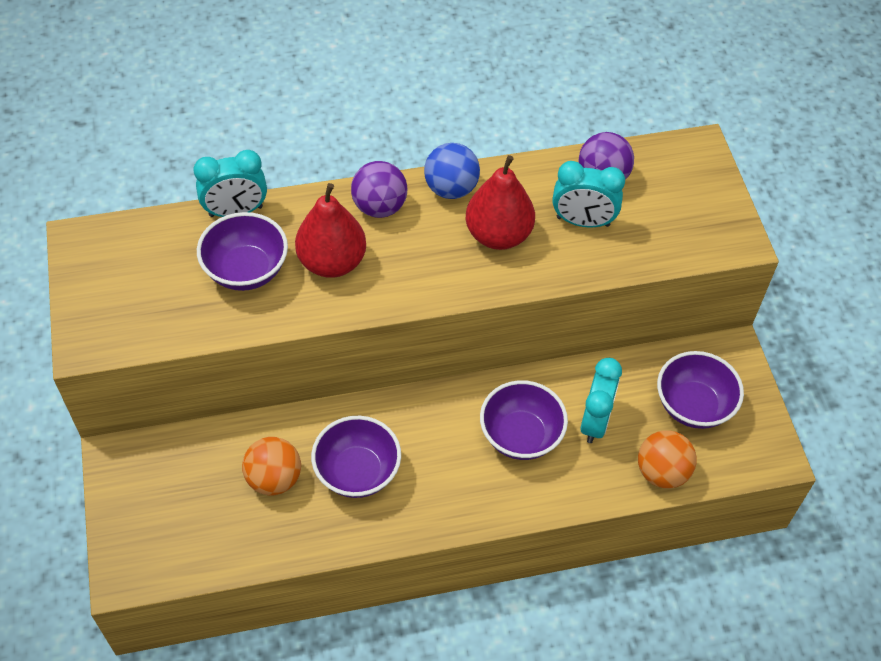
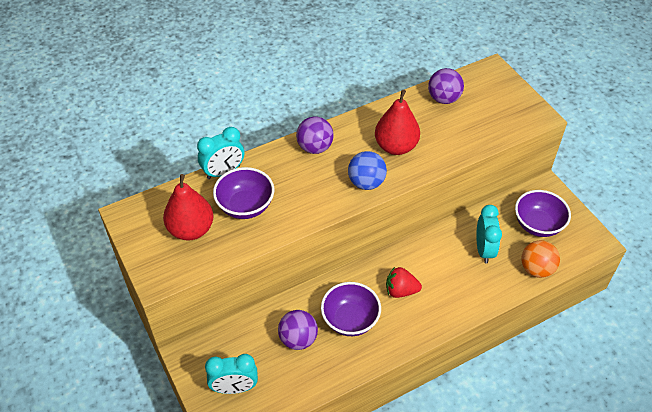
camera: 15 degrees left, 5 degrees down
(274, 479) = (298, 339): orange ball -> purple ball
(332, 262) = (299, 188): red pear -> red pear (191, 229)
(447, 449) = (401, 290): none -> red strawberry
(451, 188) = (355, 126): blue ball -> blue ball (366, 183)
(521, 436) = (443, 270): purple bowl -> none
(583, 221) = (443, 127): turquoise clock -> turquoise clock (234, 388)

